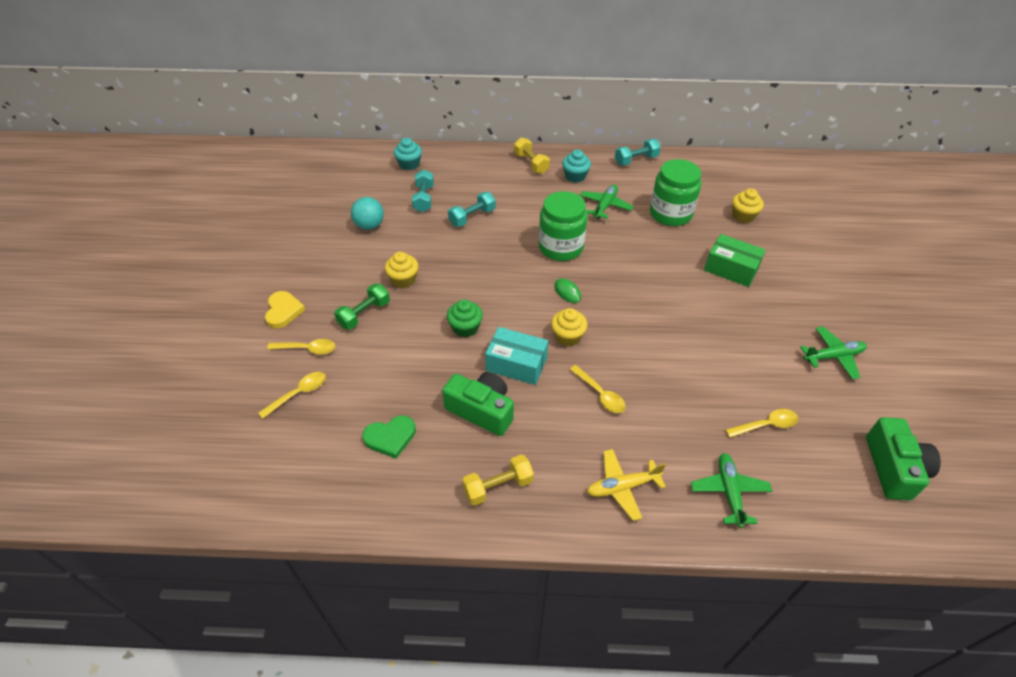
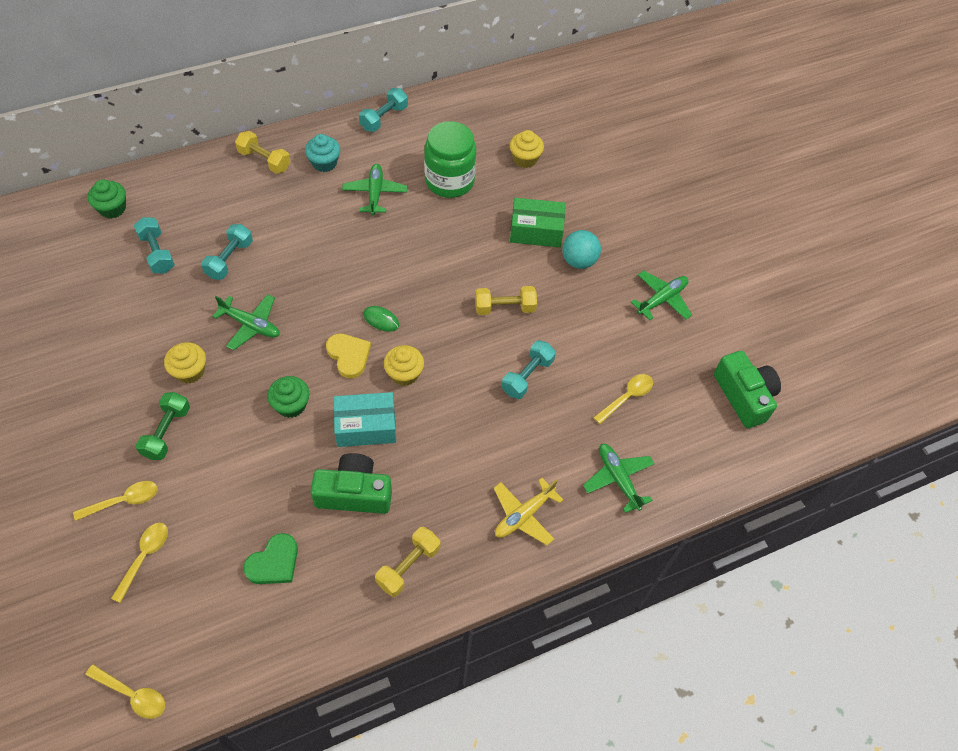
camera: 30 degrees left, 10 degrees up
(283, 311) = (66, 465): yellow heart -> yellow heart (349, 356)
(369, 225) = (109, 313): turquoise ball -> turquoise ball (578, 261)
(409, 164) = (112, 208): turquoise cupcake -> green cupcake
(464, 264) = (251, 325): none -> green plane
(561, 247) = (349, 265): green jar -> none
(600, 394) = (464, 427): yellow spoon -> yellow spoon (132, 694)
(675, 375) = (527, 376): none -> turquoise dumbbell
(678, 316) = (504, 308): none -> yellow dumbbell

